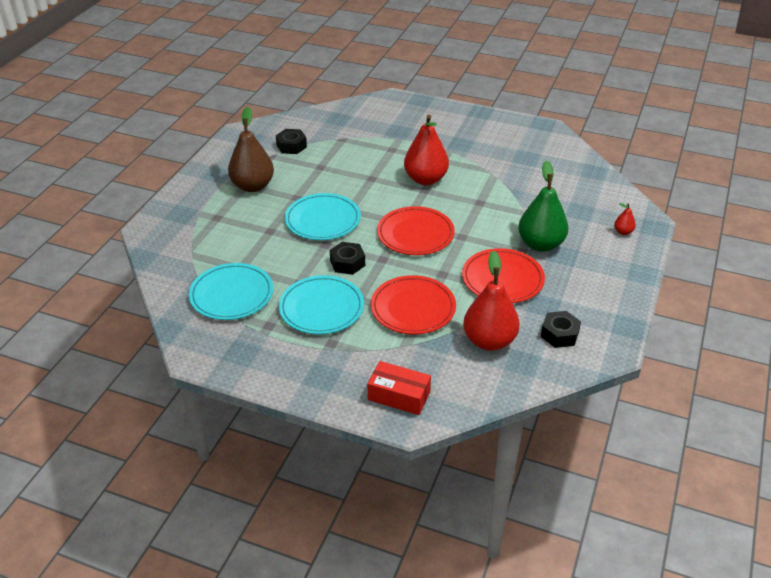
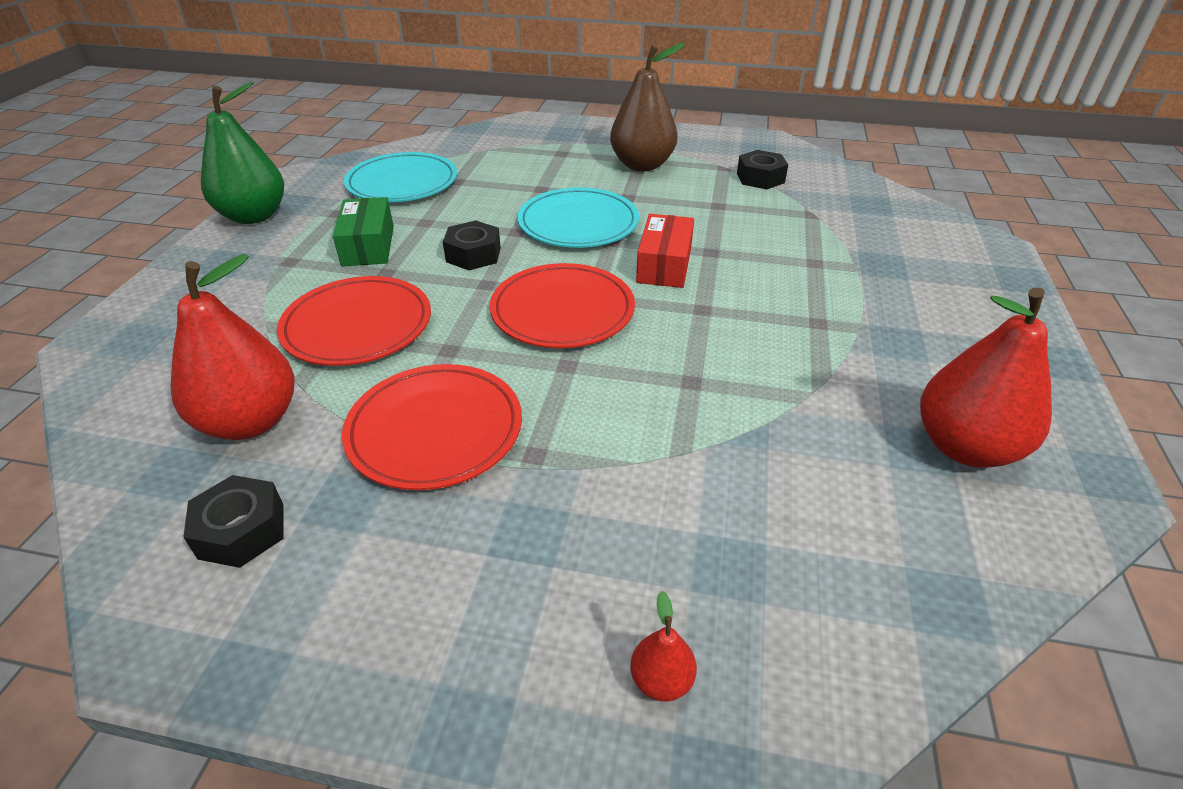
camera: 80 degrees right, 0 degrees up
(321, 308) = (368, 246): turquoise plate -> green box
(399, 396) = (152, 330): red box -> red box (664, 265)
(425, 179) = (740, 308): red pear -> red pear (965, 447)
(540, 244) = (564, 488): green pear -> green pear (254, 216)

